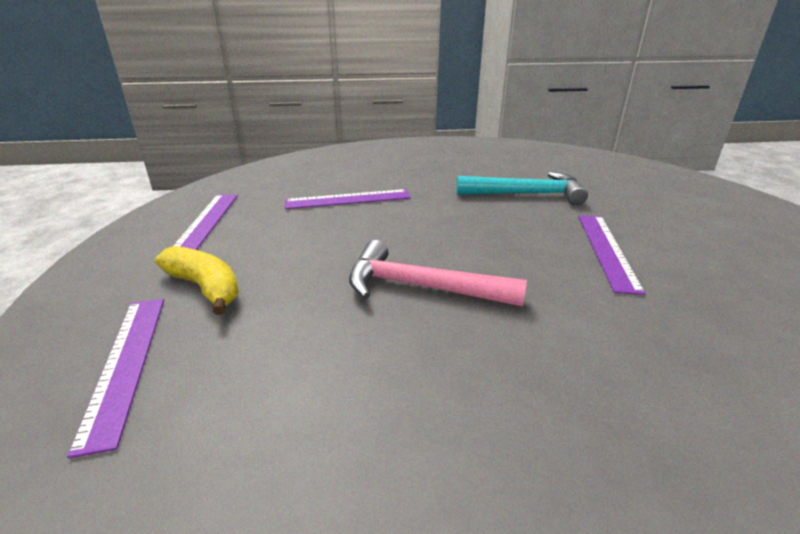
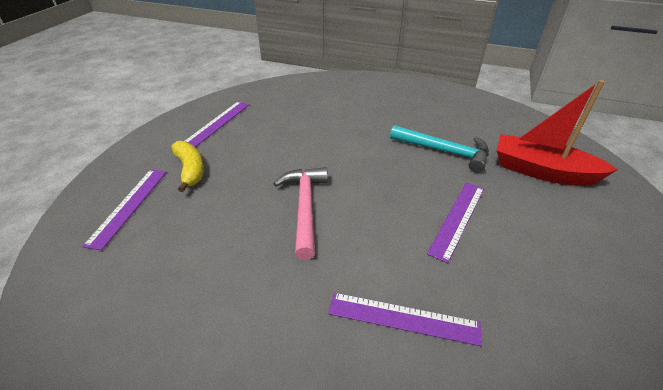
camera: 25 degrees right, 10 degrees up
(348, 199) = (313, 124): purple ruler -> purple ruler (403, 318)
(422, 287) = (305, 208): pink hammer -> pink hammer turned 45 degrees clockwise
(635, 190) = (542, 171): none -> red boat

